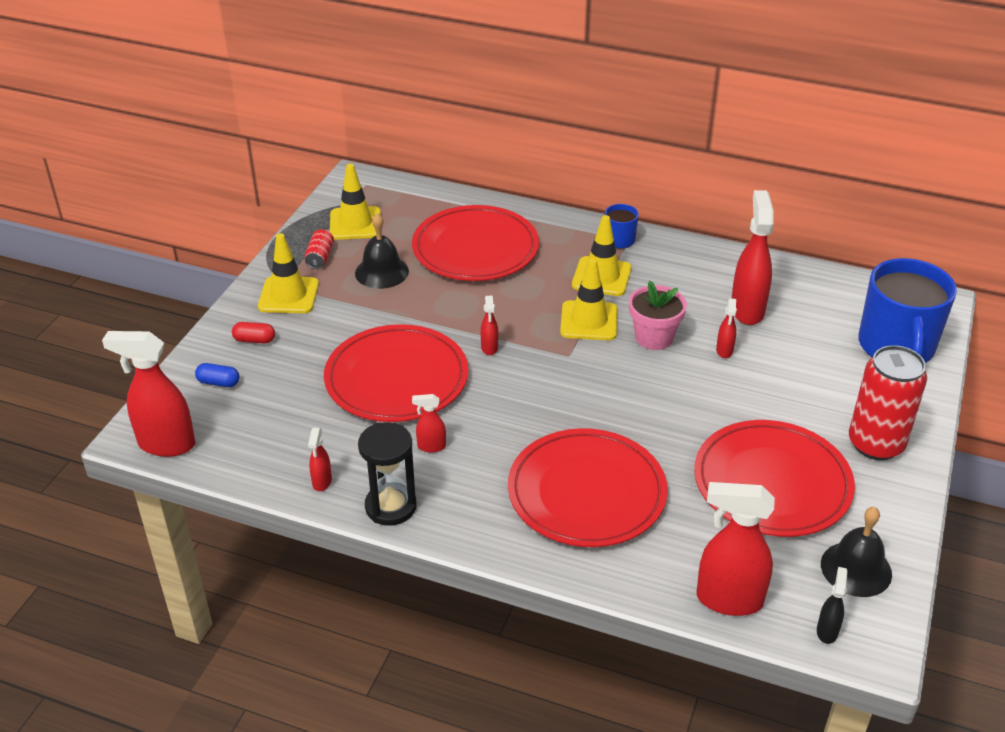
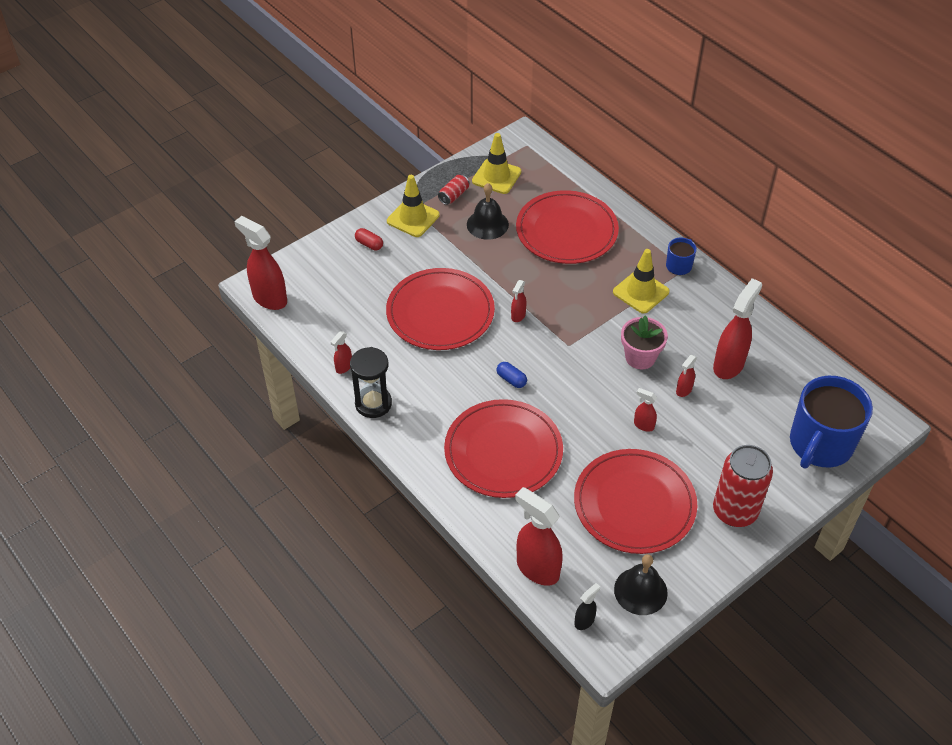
camera: 30 degrees right, 10 degrees up
(218, 382) = (327, 267): blue capsule -> blue capsule (511, 379)
(431, 446) = (427, 373): red spray bottle -> red spray bottle (643, 425)
(589, 321) = (603, 324): yellow traffic cone -> none

